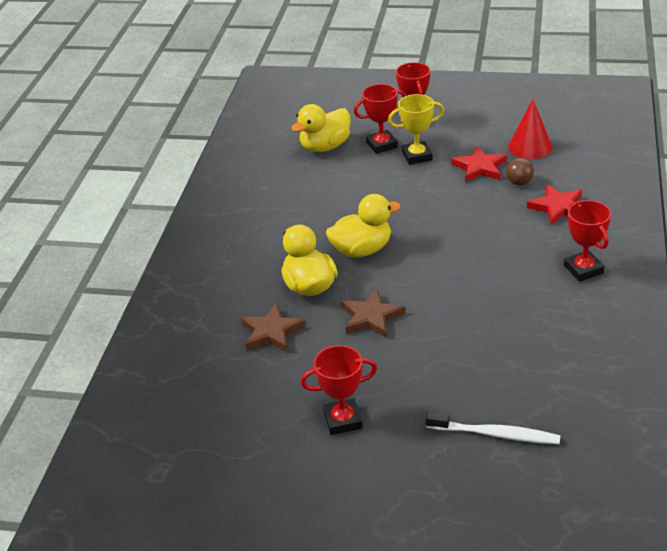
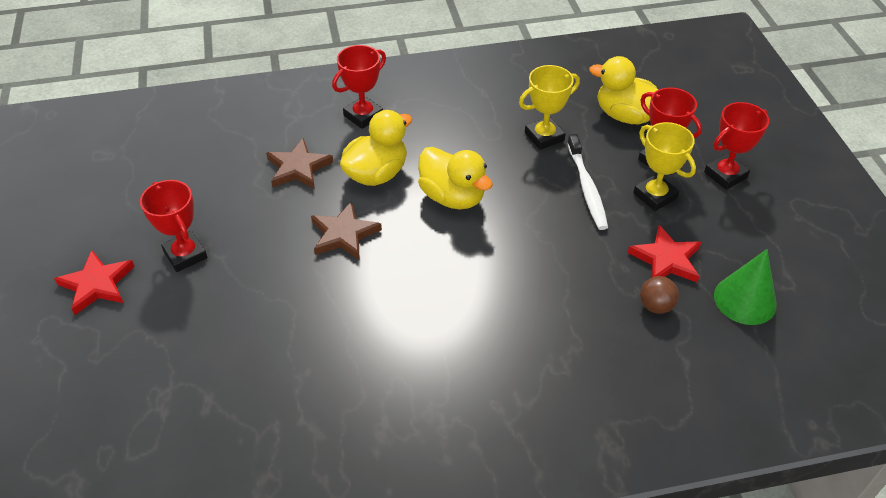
camera: 65 degrees right, 10 degrees up
(322, 190) = (544, 136): none -> yellow trophy
(495, 434) = (186, 383): white toothbrush -> white toothbrush (587, 187)
(530, 147) = (745, 300): red cone -> green cone
(558, 207) = (623, 358): red star -> red star (97, 284)
(583, 269) = (502, 412): red trophy -> red trophy (363, 116)

